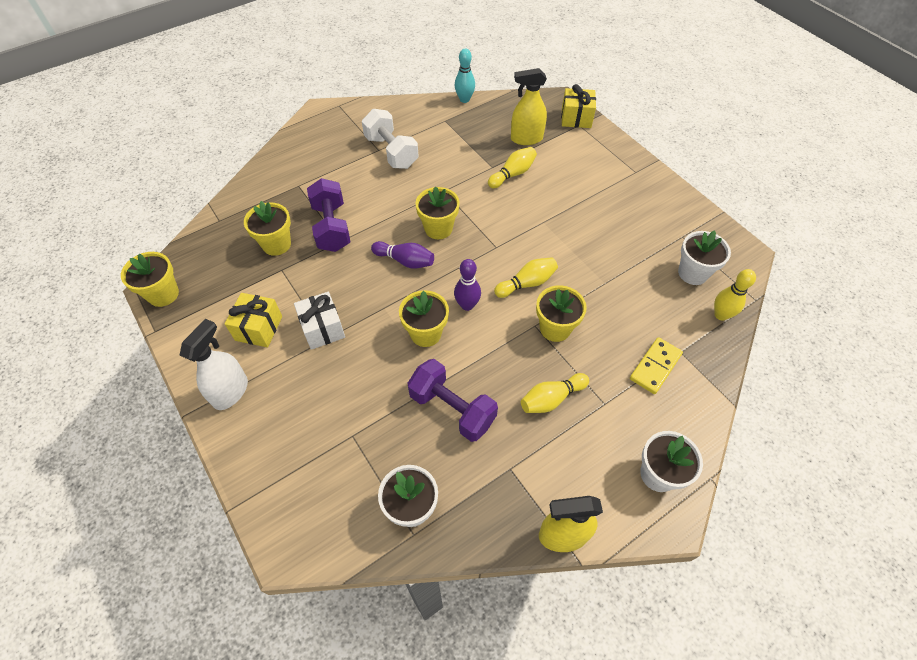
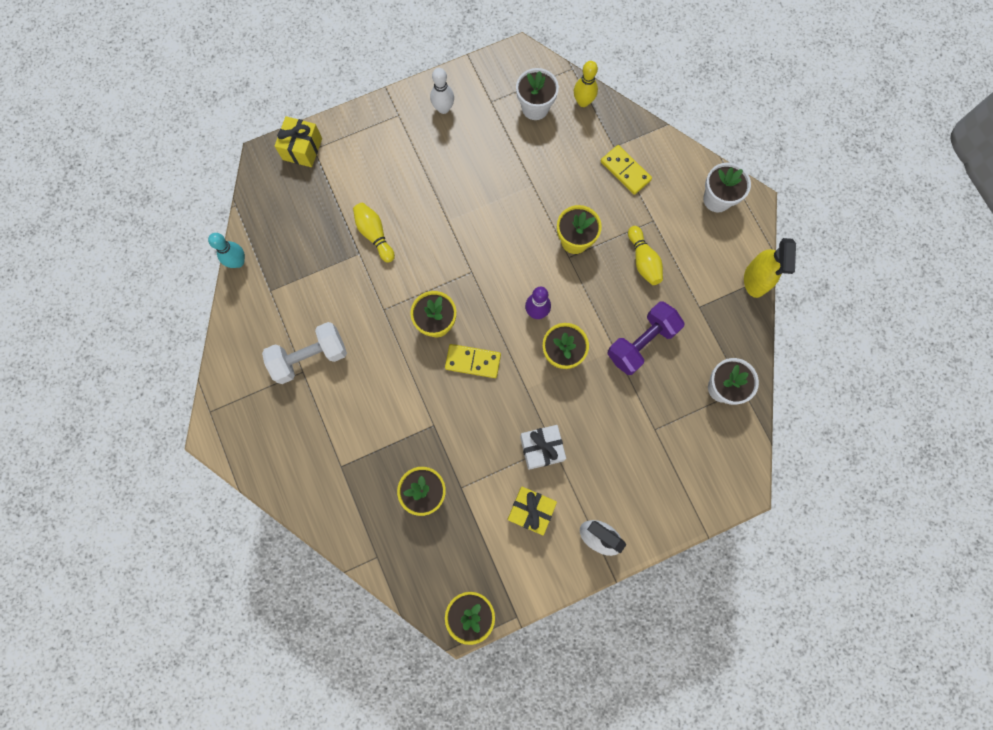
camera: 80 degrees left, 20 degrees up
(332, 227) = (412, 432): purple dumbbell -> none
(405, 261) = (473, 361): purple bowling pin -> yellow domino
(526, 139) = (323, 209): yellow spray bottle -> none
(527, 283) = (521, 253): yellow bowling pin -> none
(657, 202) = (443, 108): none -> white bowling pin

